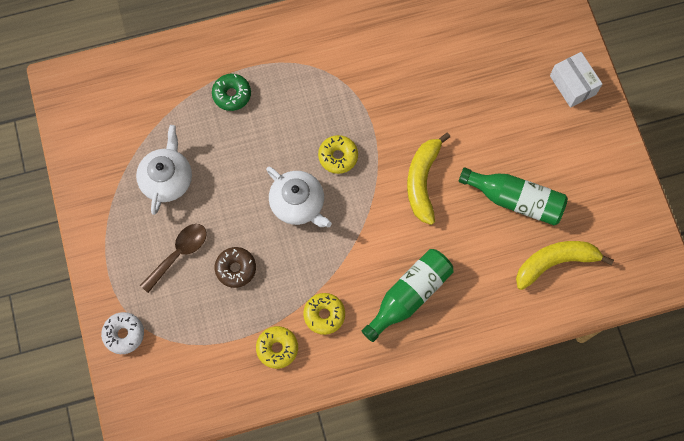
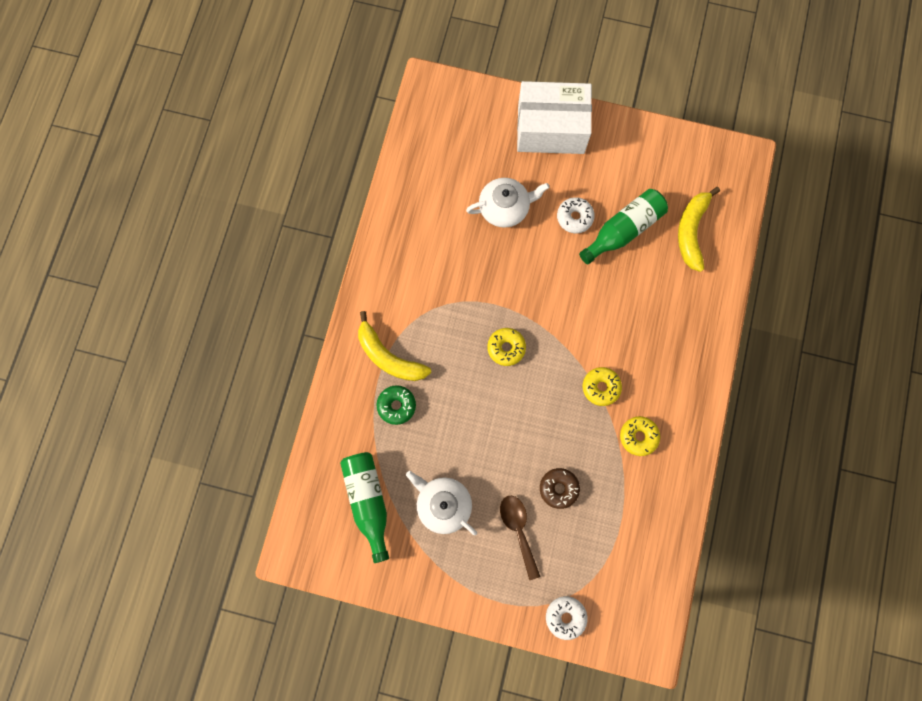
camera: 60 degrees left, 5 degrees up
(277, 348) = (646, 491): yellow donut -> yellow donut (601, 387)
(298, 203) = (529, 404): white teapot -> white teapot (505, 208)
(409, 296) = (658, 359): green bottle -> green bottle (368, 501)
(422, 181) = (567, 292): yellow banana -> yellow banana (389, 357)
(499, 150) = (574, 217): none -> white donut
(573, 85) = (551, 129): white box -> white box, size x1.82

